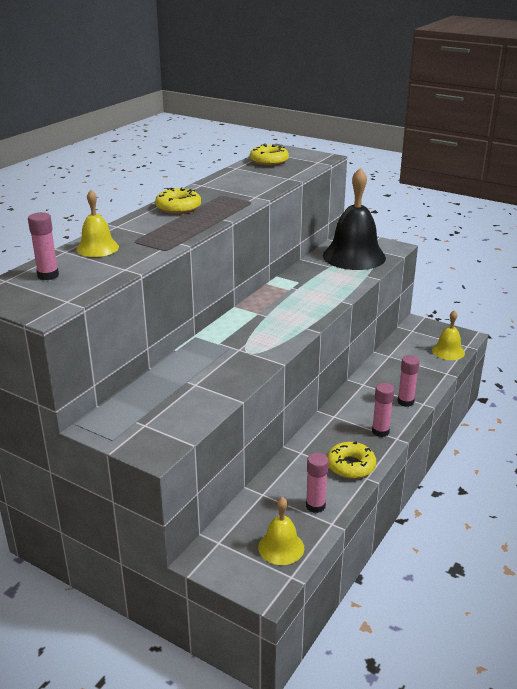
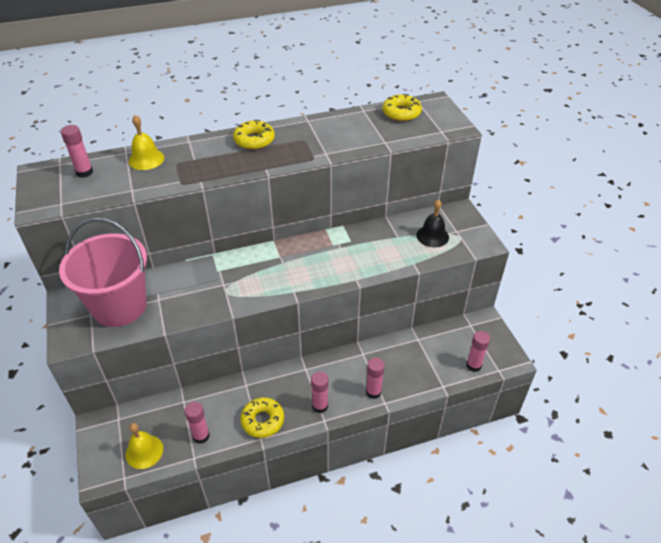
camera: 40 degrees right, 15 degrees up
(165, 405) = (119, 306): none -> pink bucket
(354, 256) = (432, 236): black bell -> black bell, size x0.51
(448, 351) = (473, 365): yellow bell -> pink glue stick

